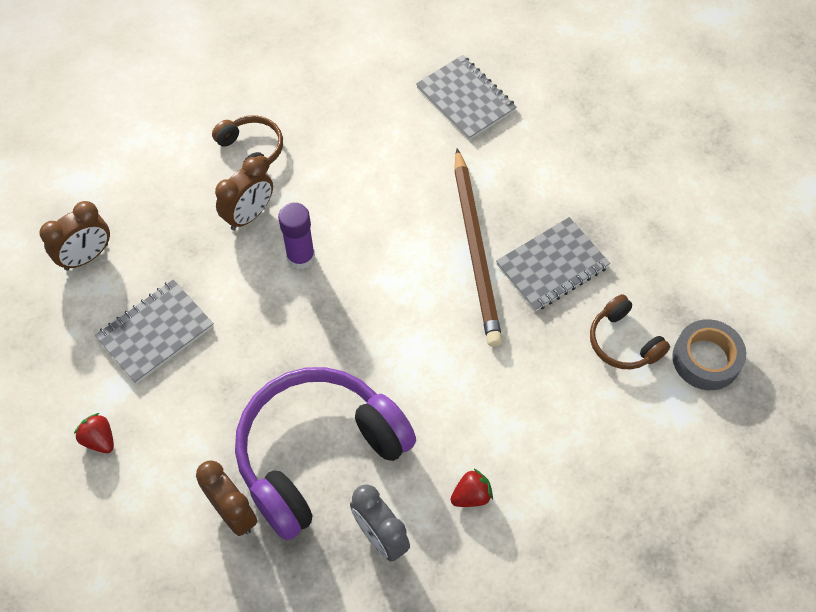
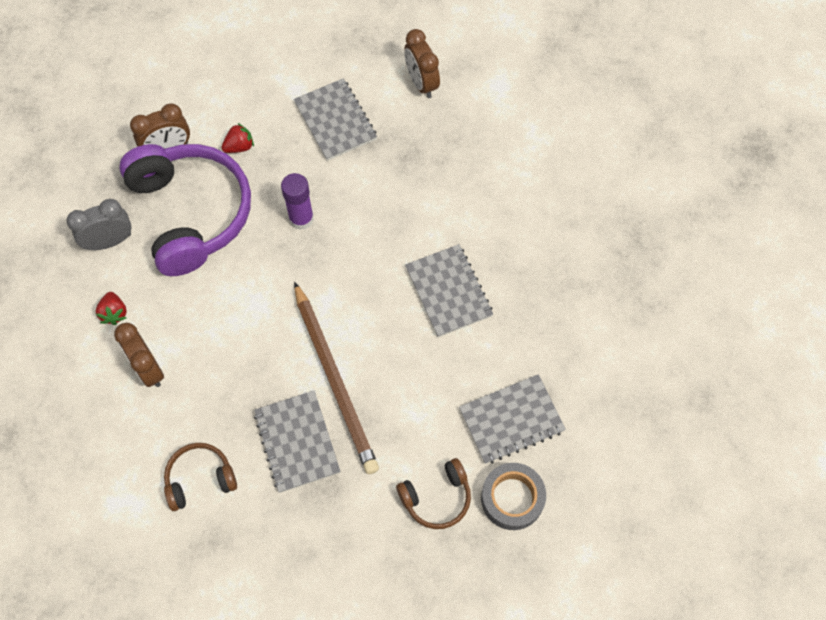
camera: 105 degrees right, 5 degrees up
(99, 439) = (258, 74): red strawberry -> red strawberry (239, 147)
(249, 215) = (427, 205): brown clock -> brown clock (148, 369)
(252, 150) = (497, 219): brown headphones -> brown headphones (436, 498)
(301, 257) = (372, 236): purple glue stick -> purple glue stick (301, 218)
(348, 175) = (448, 292): none -> grey notebook
(476, 250) = (335, 380): brown pencil -> brown pencil turned 120 degrees counterclockwise
(706, 359) = (156, 548): grey tape -> grey tape (512, 498)

